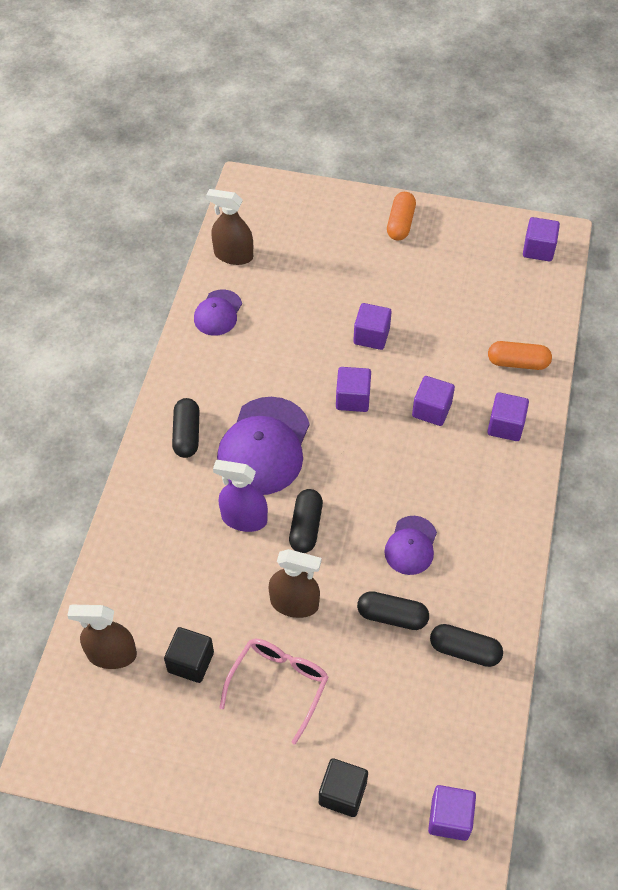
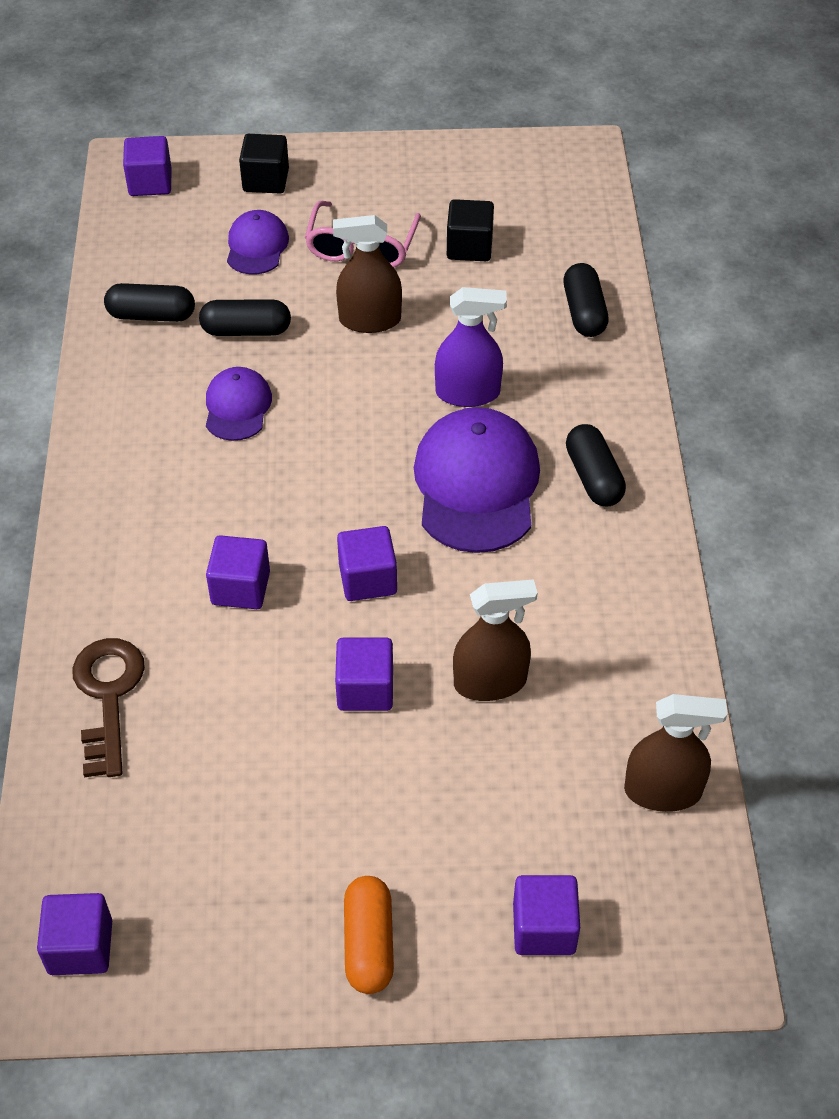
camera: 165 degrees right, 5 degrees down
(111, 654) = (561, 237): brown spray bottle -> brown spray bottle (490, 682)
(218, 313) = (637, 672): purple cap -> purple cap (257, 246)
(306, 527) = (382, 400): black capsule -> black capsule (584, 312)
(505, 426) = (121, 588): purple cube -> purple cube (544, 928)
(517, 362) = (108, 696): orange capsule -> brown key

